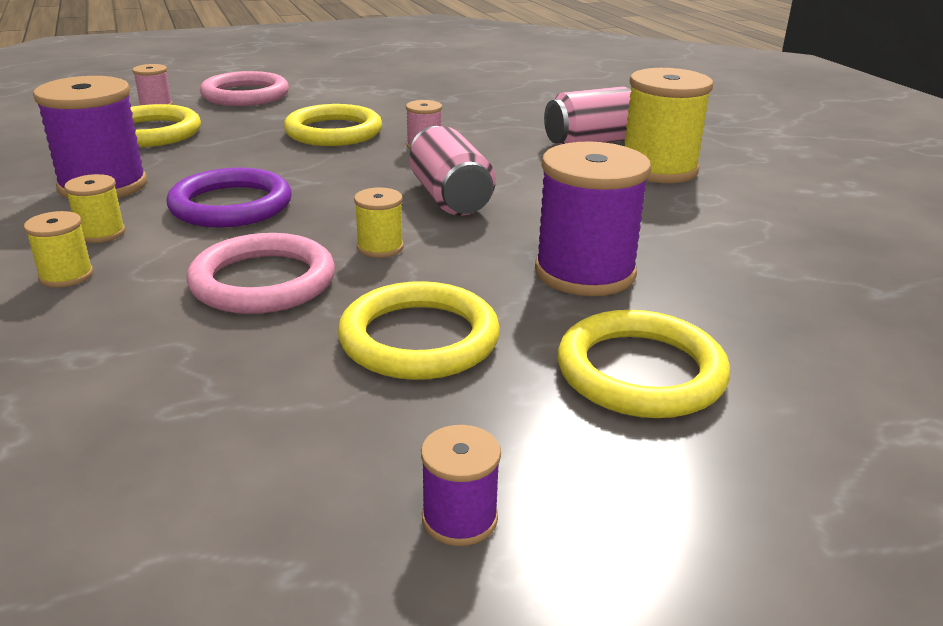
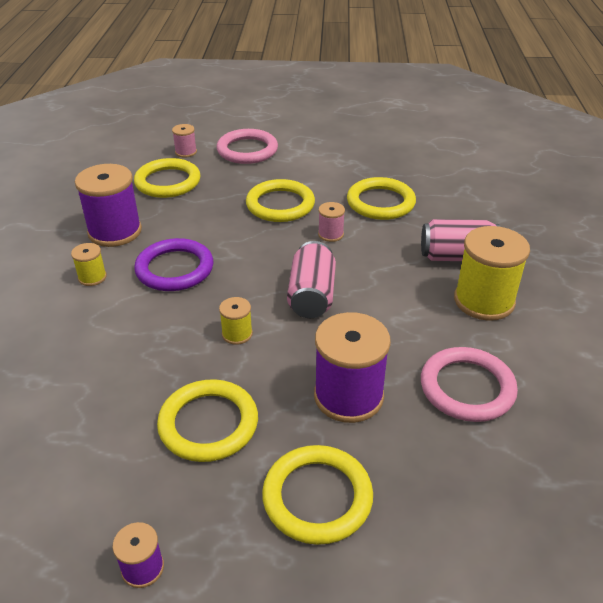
camera: 25 degrees right, 10 degrees up
(66, 276) = (57, 311): yellow spool -> none
(263, 281) = (153, 346): pink ring -> pink ring (467, 388)
(461, 115) = (380, 202): none -> yellow ring

